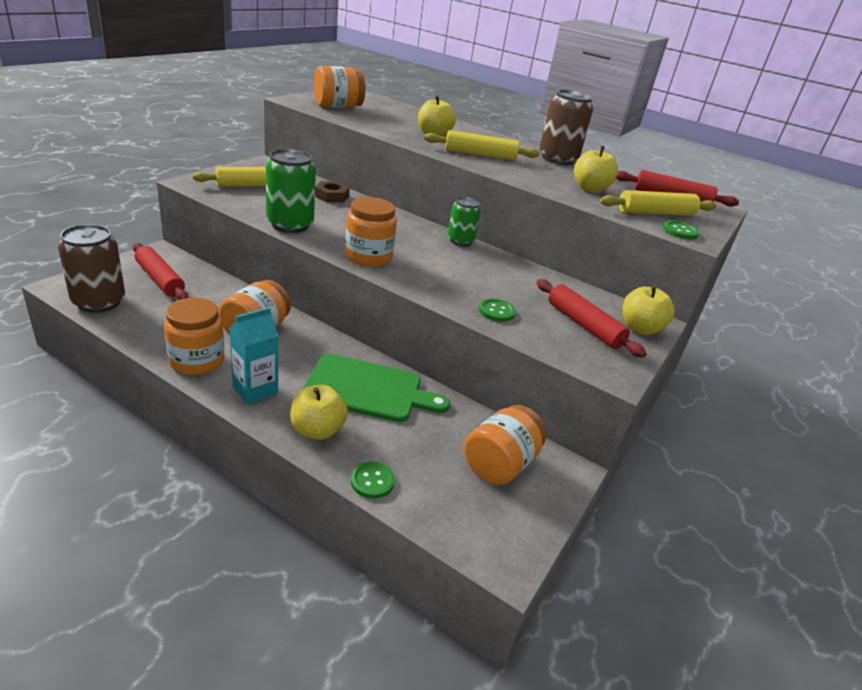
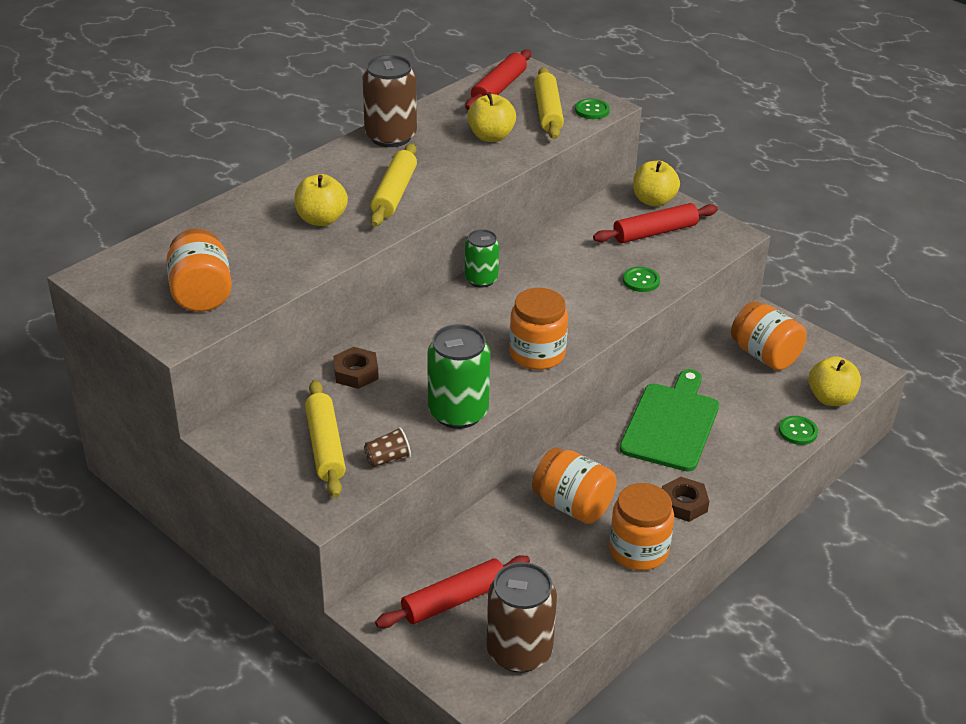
camera: 75 degrees left, 5 degrees up
(238, 201) = (387, 459): none -> brown cup
(255, 390) = (683, 504): turquoise carton -> brown nut
(317, 430) = (738, 461): yellow apple -> yellow apple (830, 398)

